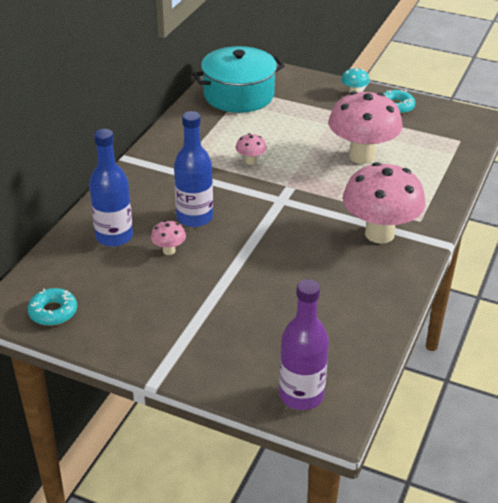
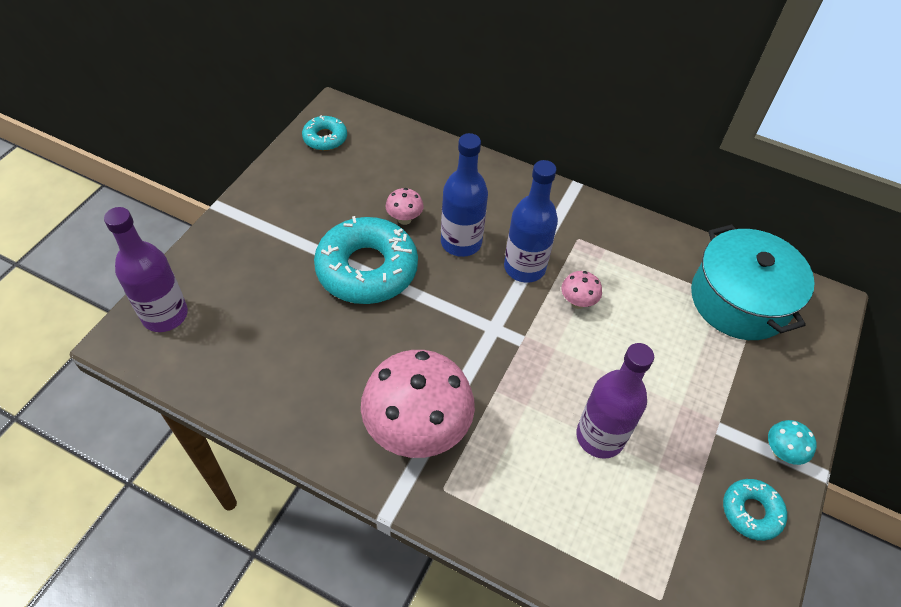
camera: 90 degrees right, 15 degrees up
(114, 236) = (431, 177): blue bottle -> blue bottle (524, 267)
(230, 269) = (367, 269): none -> turquoise donut
(362, 156) = (600, 437): pink mushroom -> purple bottle

